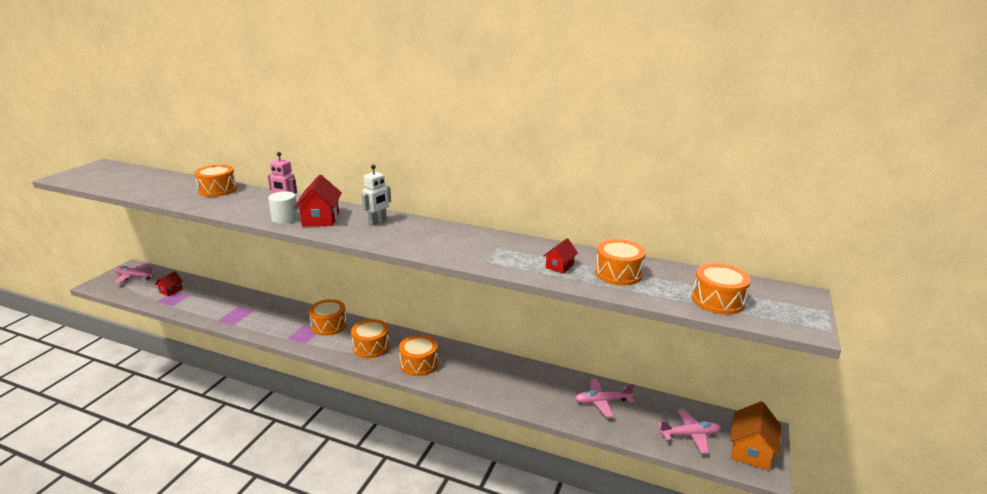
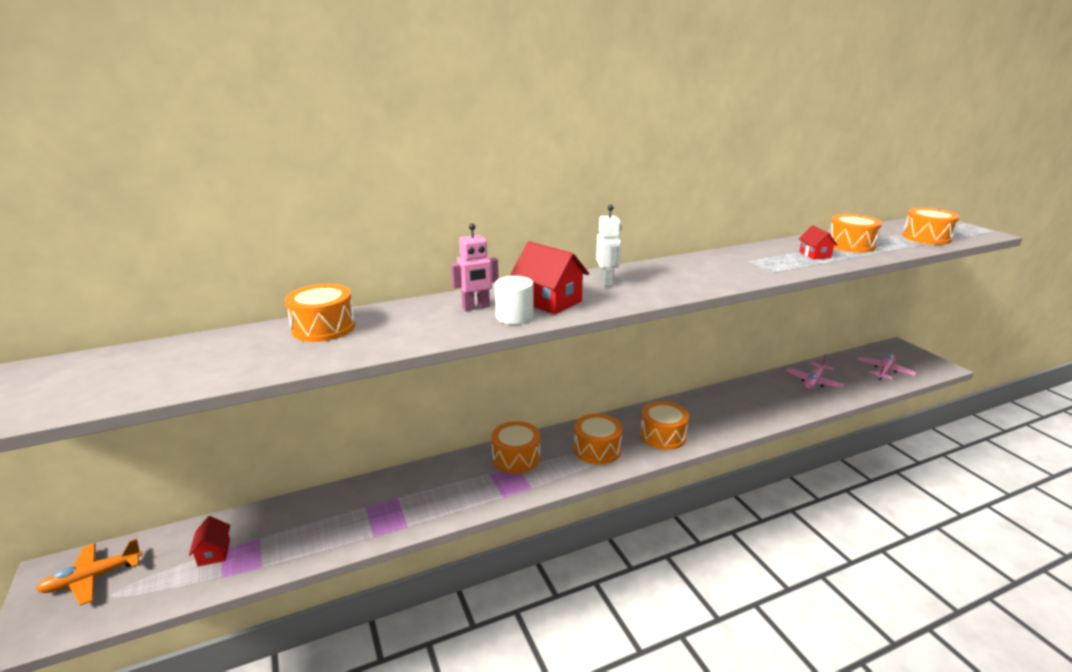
camera: 45 degrees left, 0 degrees up
(134, 277) = (92, 578): pink plane -> orange plane
(750, 450) = (917, 361): orange house -> none

